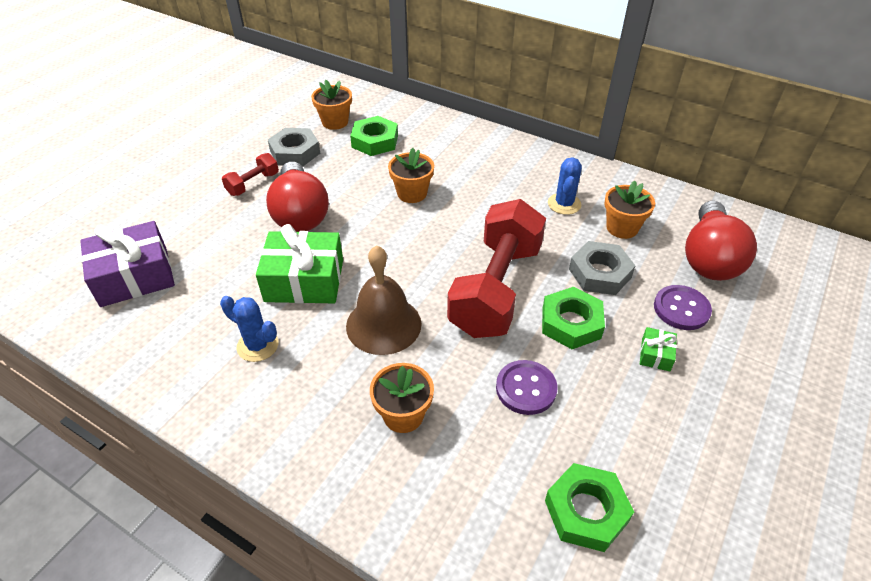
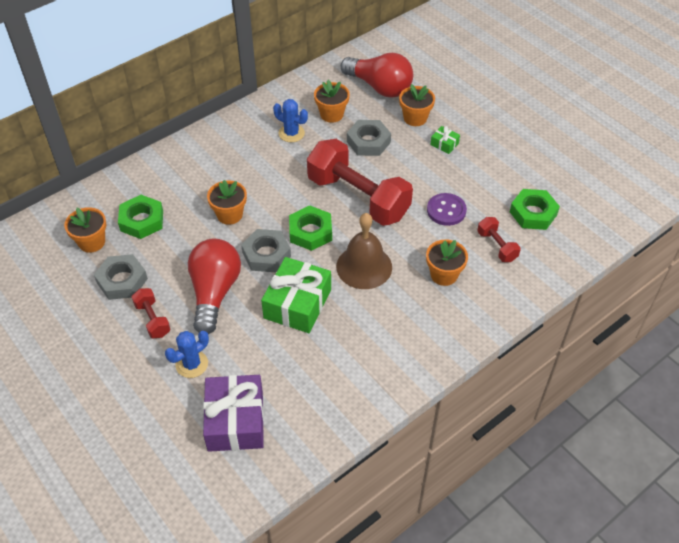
camera: 70 degrees left, 5 degrees up
(257, 345) = (352, 343): blue cactus -> blue cactus (192, 364)
(300, 213) = (214, 292): red light bulb -> red light bulb turned 90 degrees counterclockwise
(367, 236) = (266, 254): none -> grey nut
(488, 472) = (497, 246): none -> red dumbbell
(571, 323) = (404, 171): green nut -> green nut (310, 232)
(681, 309) = (415, 118): purple button -> orange flower pot

